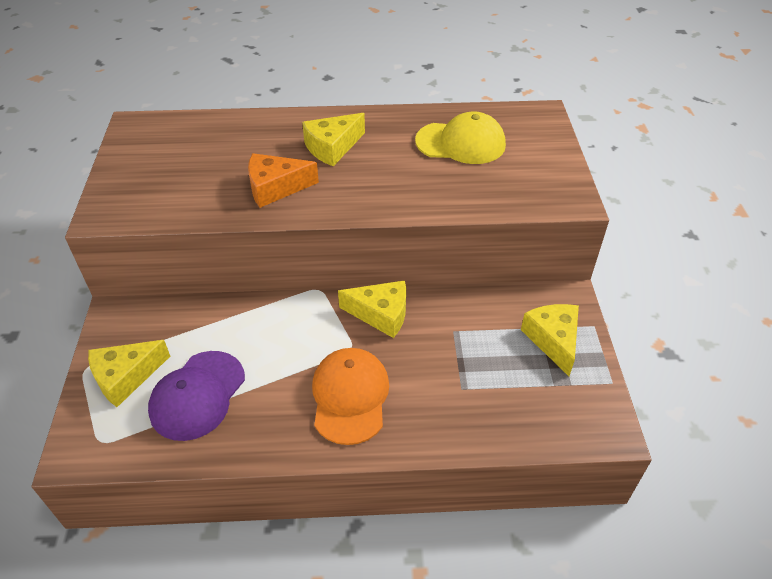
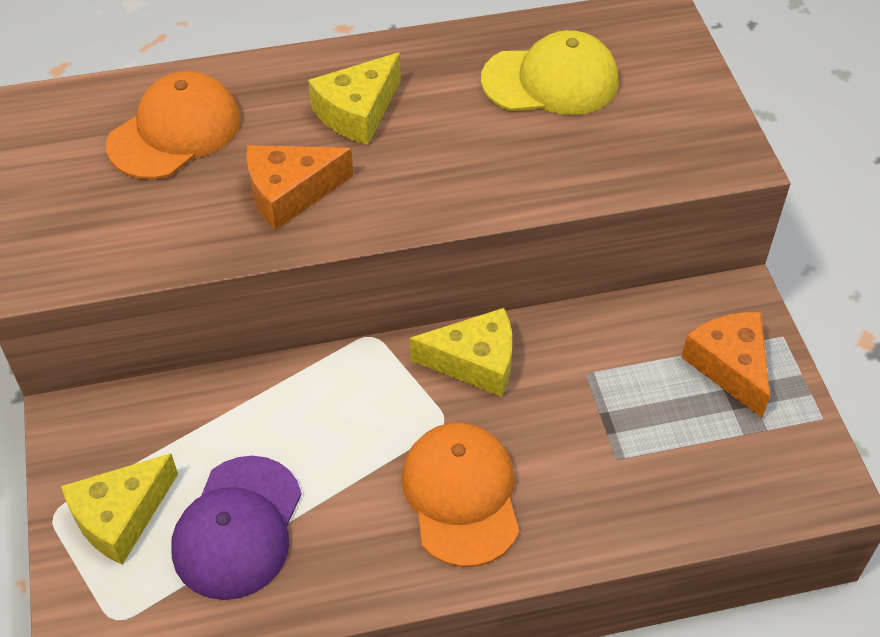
camera: 10 degrees left, 5 degrees up
(216, 146) = (175, 132): none -> orange cap
(553, 340) = (730, 366): yellow cheese -> orange cheese

